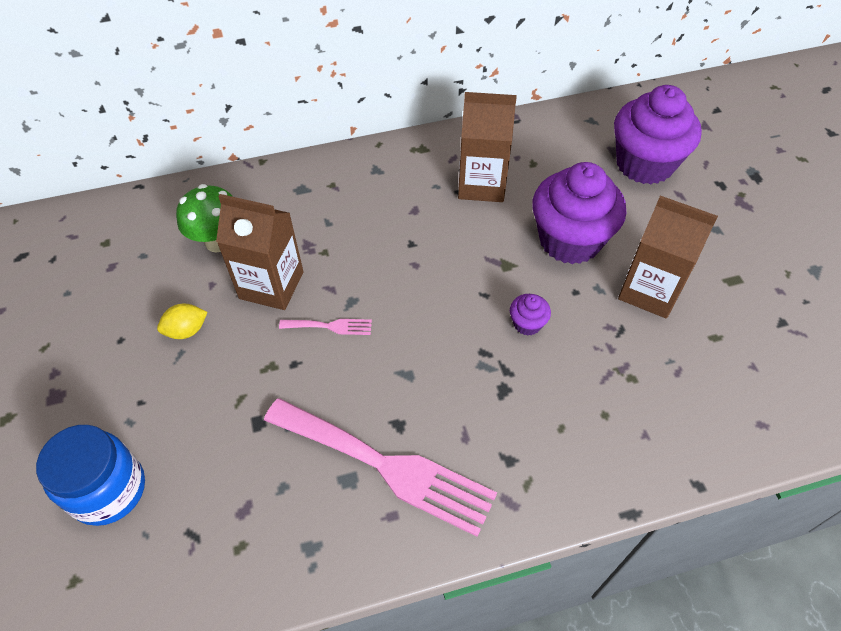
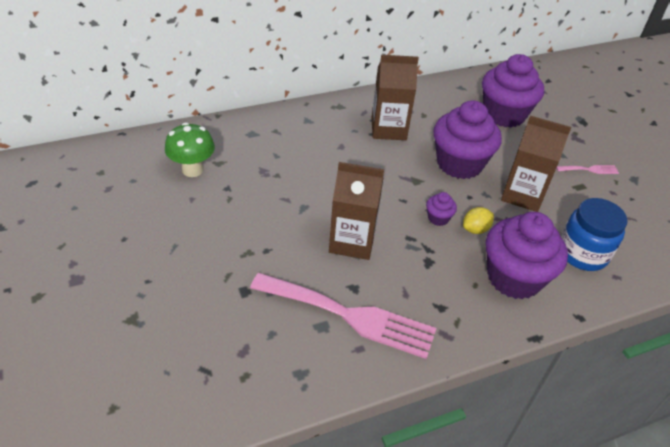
camera: 10 degrees left, 10 degrees down
(108, 490) = (131, 342): blue jar -> blue jar (582, 253)
(187, 330) = (177, 230): yellow lemon -> yellow lemon (475, 229)
(271, 285) = (239, 198): brown carton -> brown carton (352, 241)
(330, 326) = (290, 224): pink fork -> pink fork (590, 169)
(616, 419) = (514, 278): none -> purple cupcake

